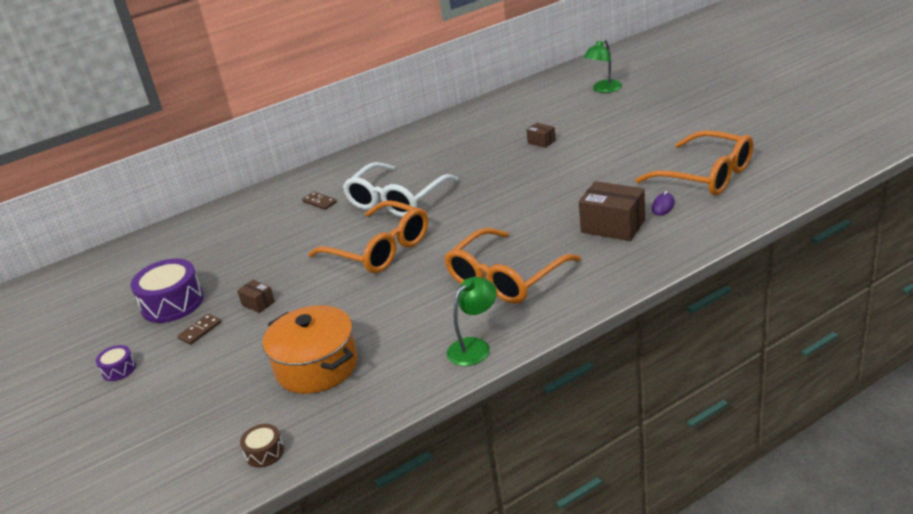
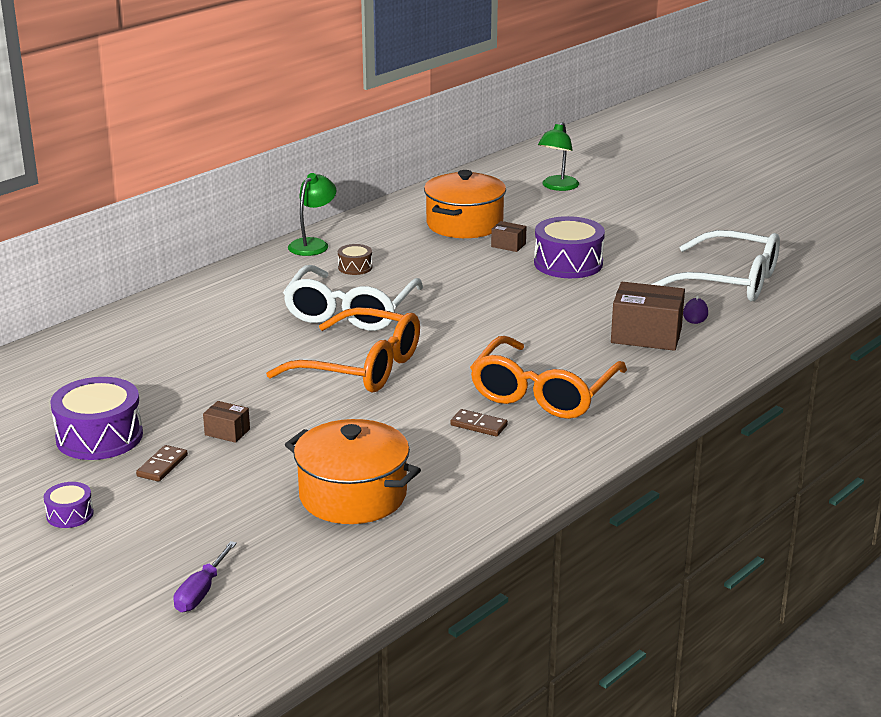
camera: 20 degrees left, 5 degrees down
(168, 446) = (201, 591): none -> purple screwdriver
(264, 452) = (339, 587): brown drum -> brown drum (355, 267)
(320, 202) = (242, 315): brown domino -> brown domino (479, 425)
(475, 346) = (545, 464): green lamp -> green lamp (313, 244)
(517, 123) = (464, 224): none -> orange pot
(580, 158) = (568, 263): none -> purple drum
(705, 175) = (729, 281): orange glasses -> white glasses

